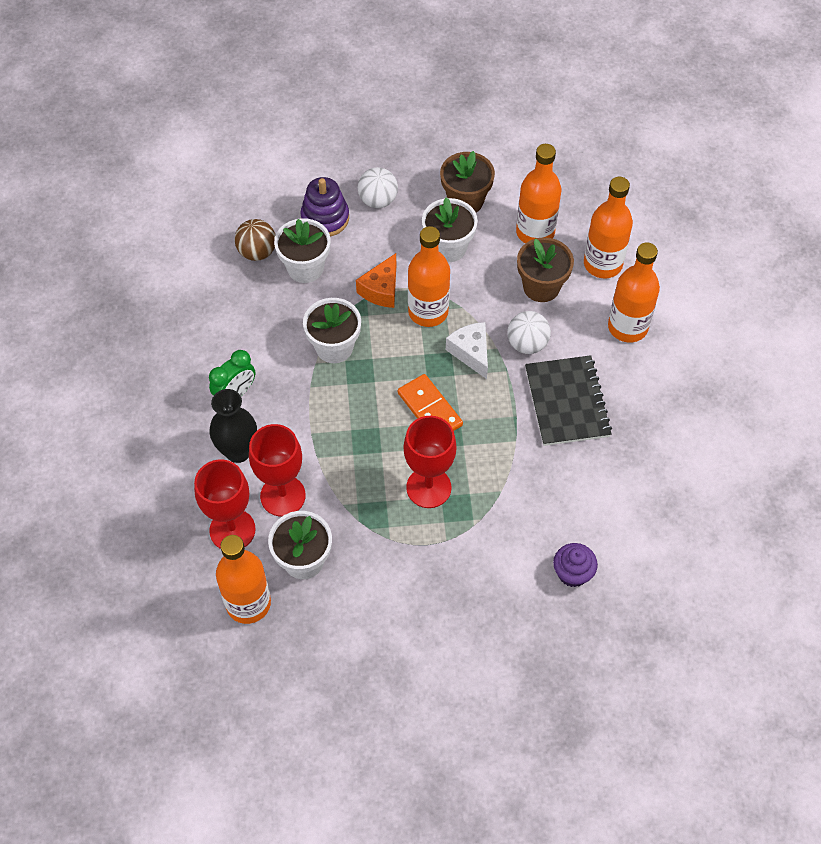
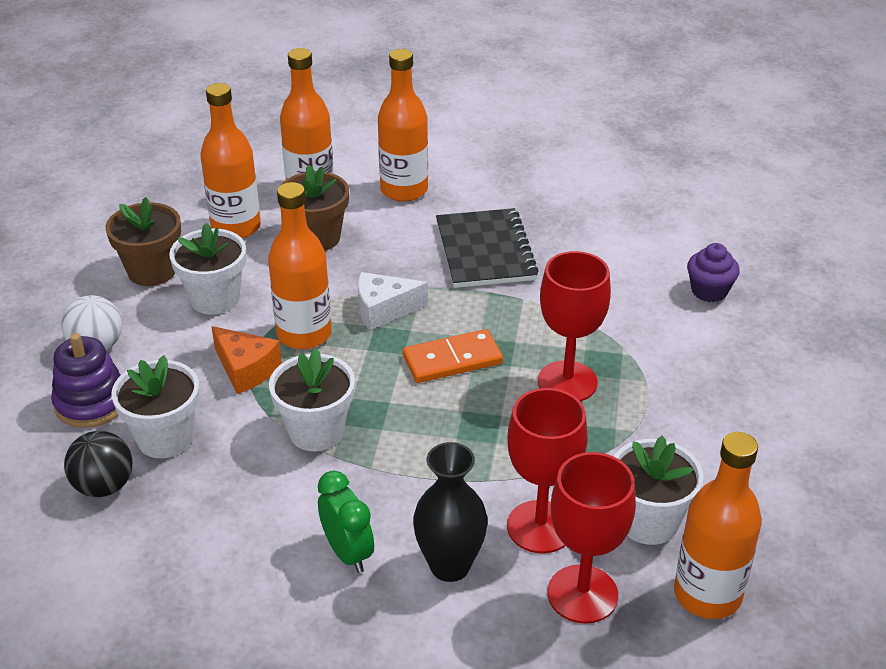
camera: 75 degrees left, 20 degrees down
(257, 252) = (104, 486): brown ball -> black ball
(527, 344) = (392, 264): white ball -> none
(567, 402) = (485, 251): black notebook -> black notebook turned 75 degrees clockwise

